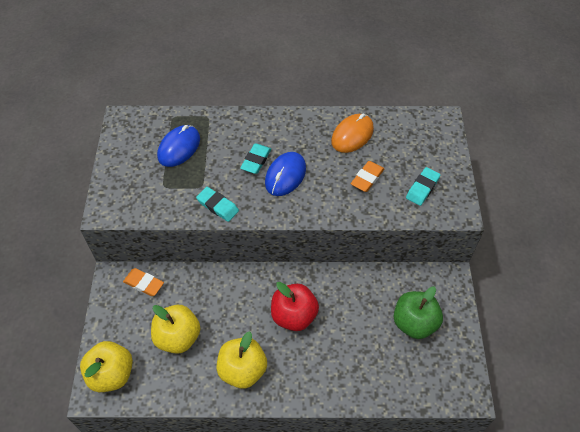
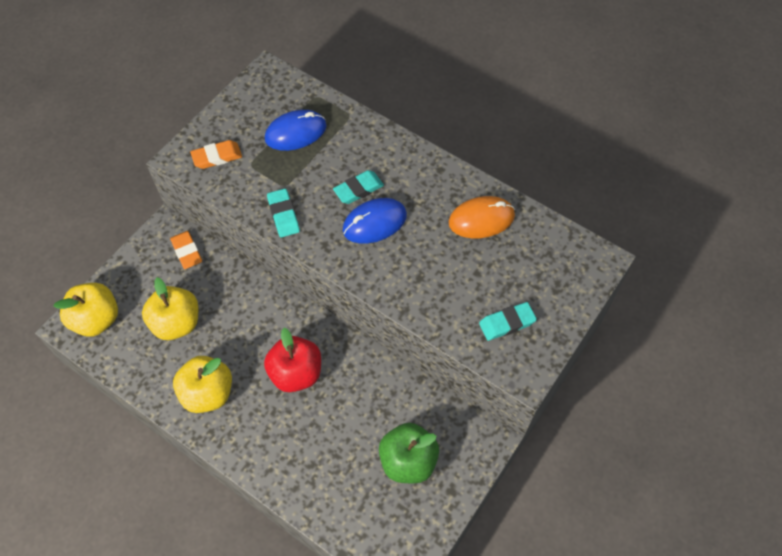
camera: 35 degrees right, 5 degrees up
(367, 178) = (456, 276): orange eraser -> orange eraser (217, 157)

